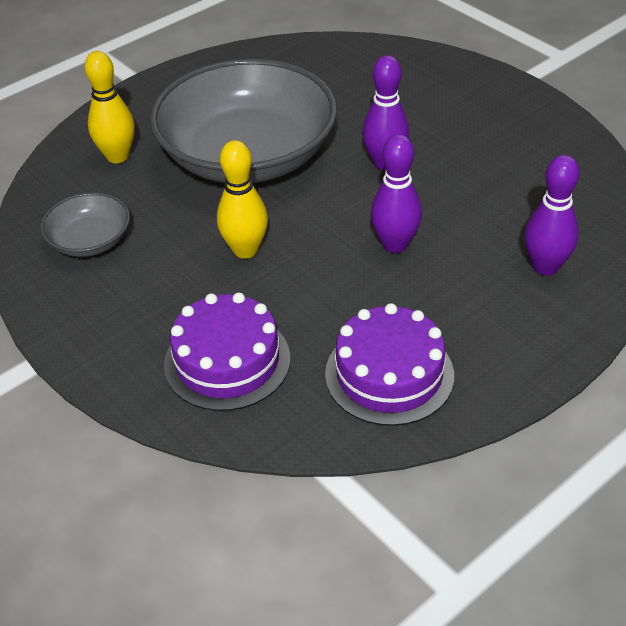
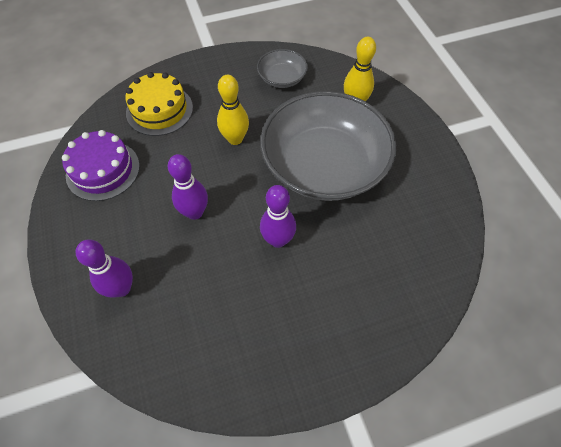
camera: 110 degrees right, 15 degrees up
(227, 361) = (159, 110): purple cake -> yellow cake

